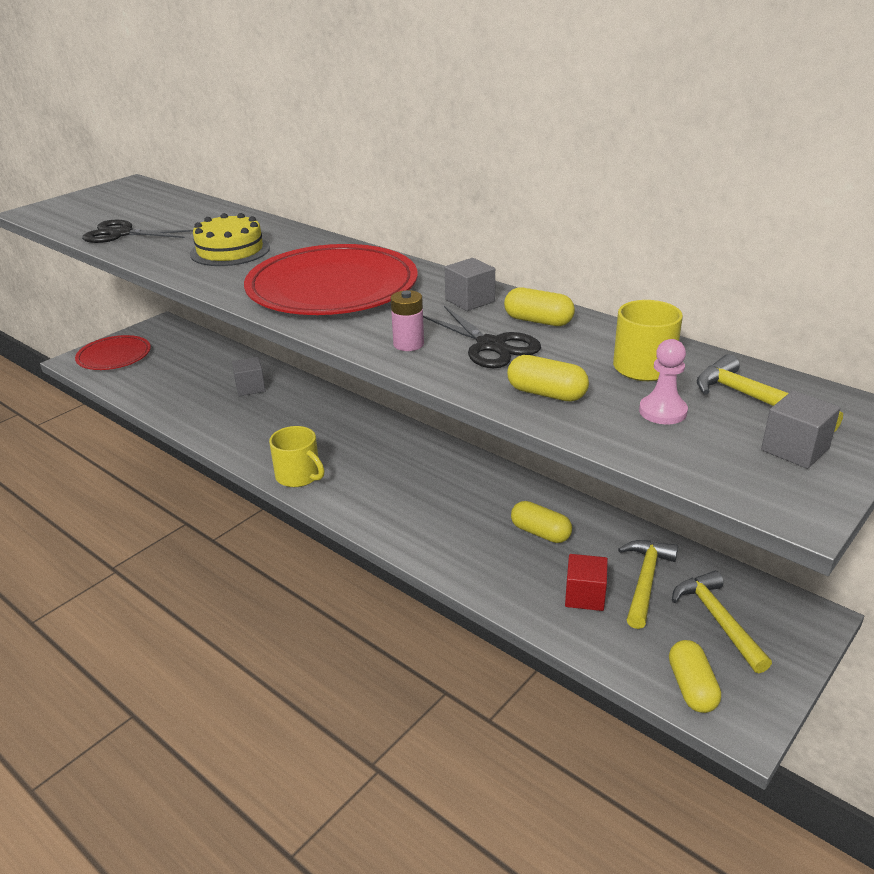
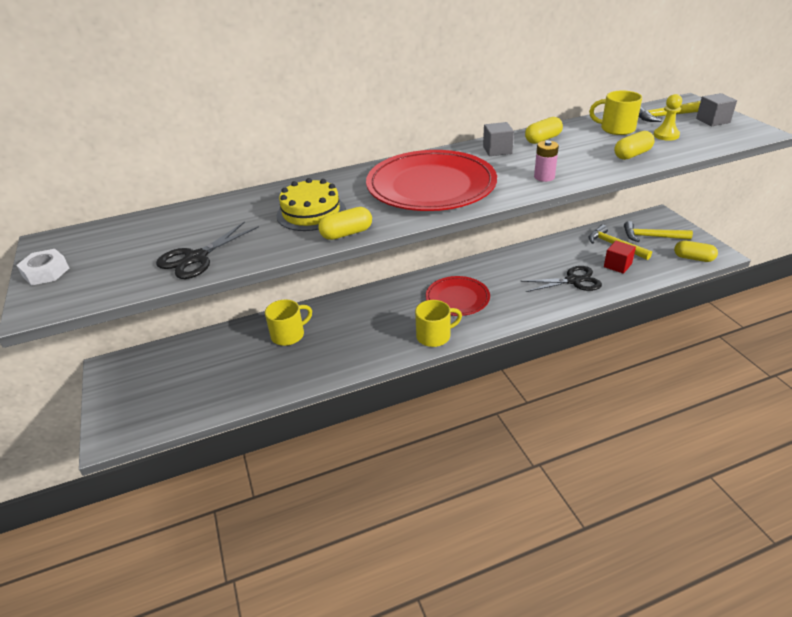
camera: 60 degrees left, 5 degrees up
(82, 198) = (46, 272): none -> white nut
(114, 356) = (135, 408): red plate -> red plate (457, 298)
(250, 388) = (289, 335): grey cube -> yellow mug
(491, 345) = (564, 156): black scissors -> black scissors (573, 281)
(540, 532) = (558, 262): yellow capsule -> yellow capsule (346, 233)
(662, 411) = (666, 135): pink pawn -> yellow pawn

